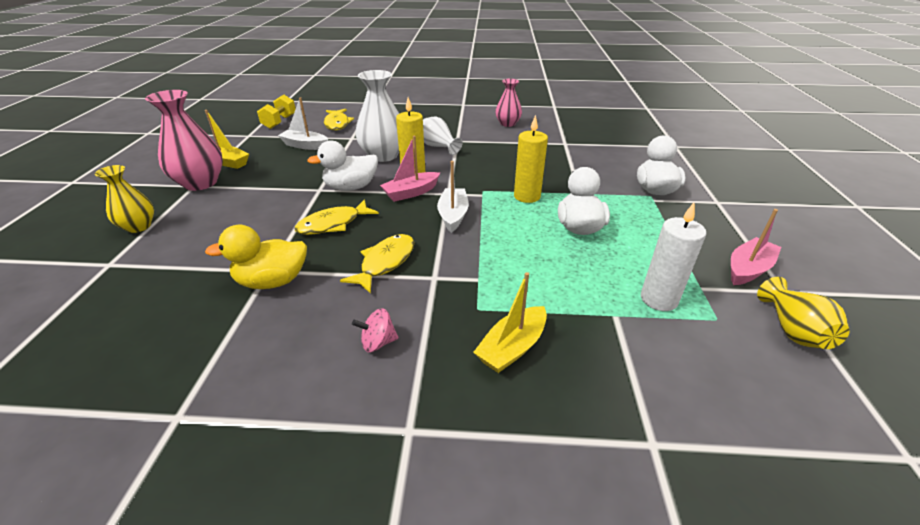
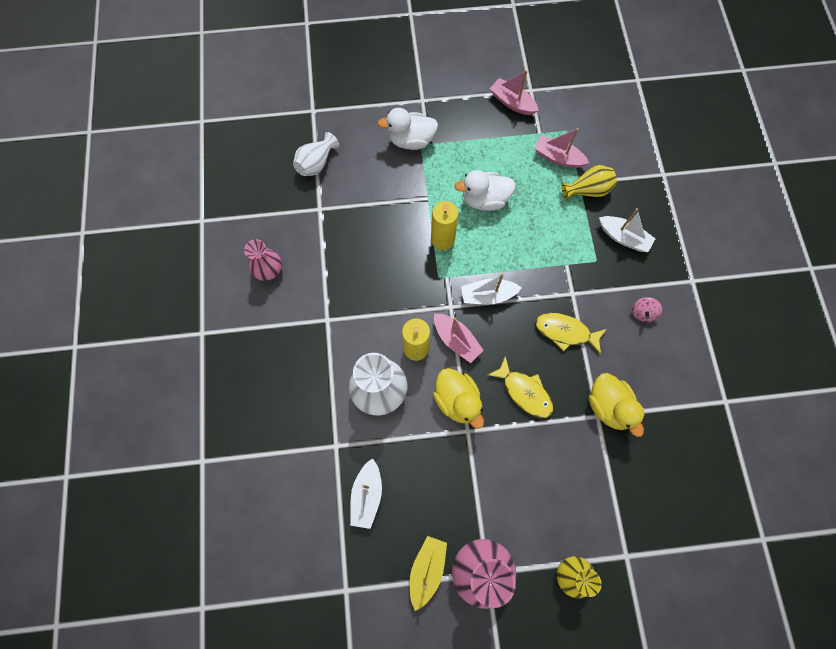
camera: 100 degrees left, 35 degrees up
(279, 122) = (294, 570): yellow dumbbell -> none
(337, 124) = (291, 483): yellow fish -> none
(351, 187) = (457, 400): white duck -> yellow duck
(378, 342) = (642, 313): pink spinning top -> pink spinning top turned 45 degrees clockwise
(438, 147) = (348, 336): white vase -> white vase (316, 163)
(512, 348) = (623, 238): yellow boat -> white boat
(658, 299) = (557, 157): white candle -> pink boat
(793, 330) = (566, 96): yellow vase -> yellow vase (587, 190)

